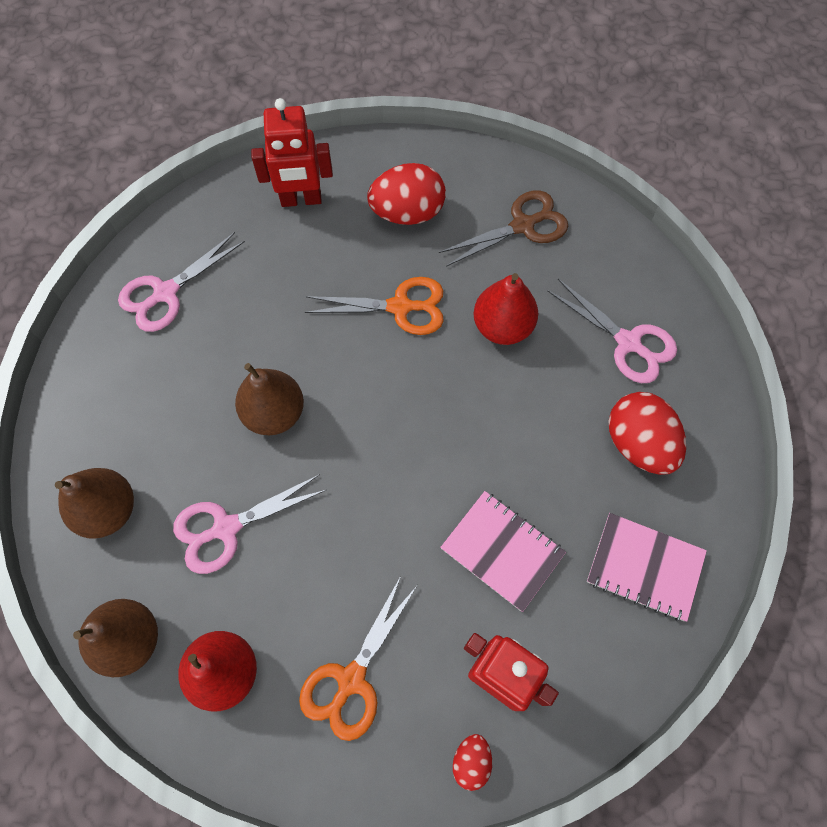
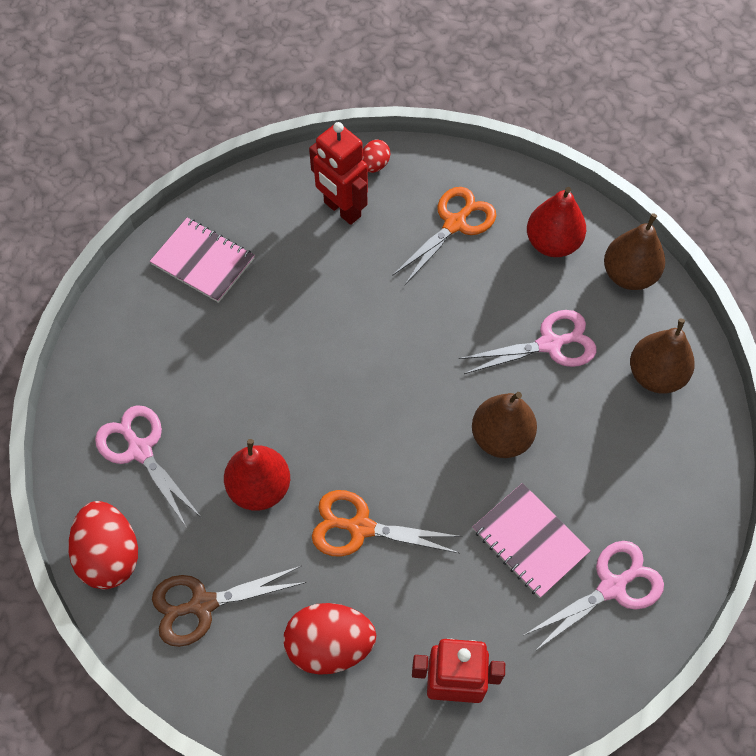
camera: 170 degrees left, 5 degrees down
(502, 551) = (316, 291): pink notebook -> pink notebook (530, 541)
(638, 443) = (169, 355): red egg -> red egg (110, 555)

